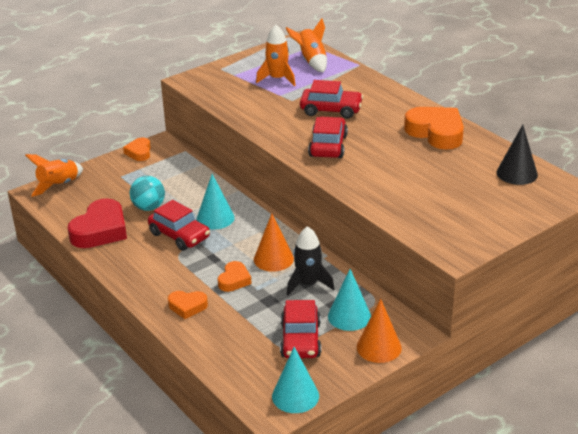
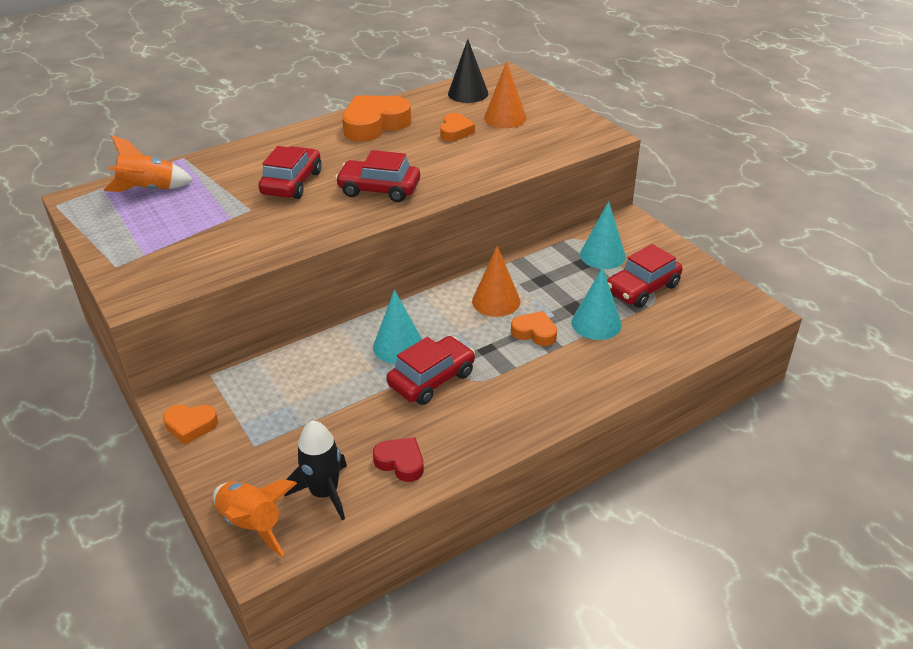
camera: 85 degrees left, 5 degrees up
(100, 230) = (401, 462): red heart -> red heart, size x0.54
(149, 207) = (353, 411): turquoise ball -> none
(187, 306) = (585, 371): orange heart -> orange heart (455, 131)
(277, 79) = (183, 218): orange rocket -> none
(295, 396) = (729, 296): turquoise cone -> turquoise cone (596, 323)
(300, 340) = (642, 288): red car -> red car turned 135 degrees clockwise
(308, 284) = (546, 278): black rocket -> black rocket (324, 493)
(379, 347) = (650, 241): orange cone -> orange cone (505, 118)

